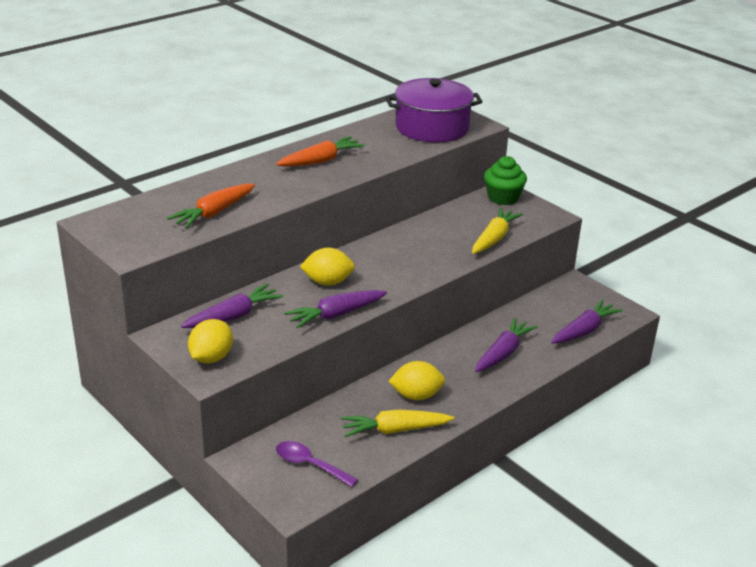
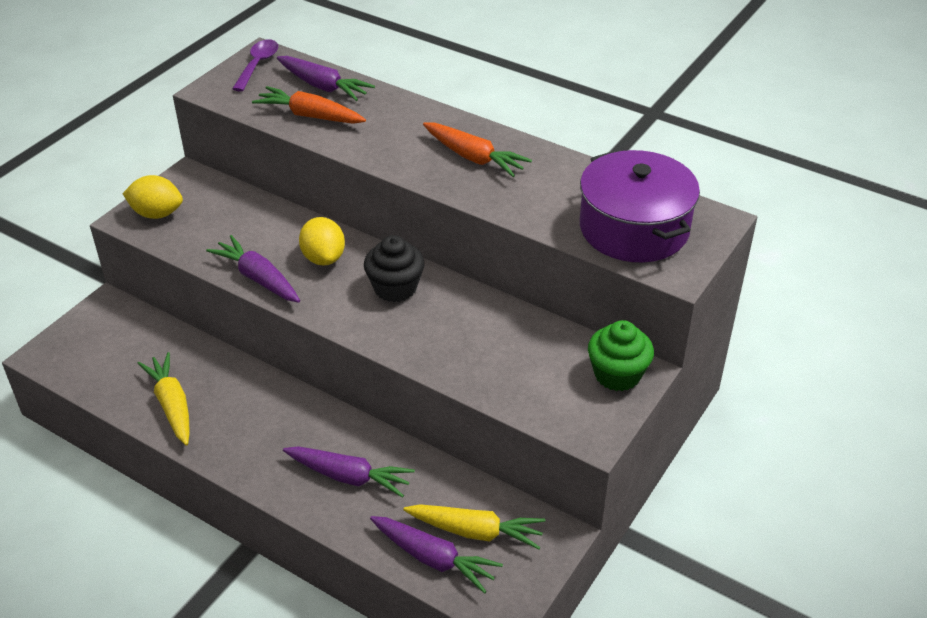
camera: 75 degrees right, 10 degrees up
(233, 316) = (233, 209): purple carrot -> purple carrot (323, 86)
(309, 465) = (105, 353): purple spoon -> purple spoon (258, 65)
(380, 258) = (395, 288): none -> black cupcake
(416, 395) = (238, 411): yellow lemon -> none
(494, 238) = (493, 382): yellow carrot -> yellow carrot (475, 531)

